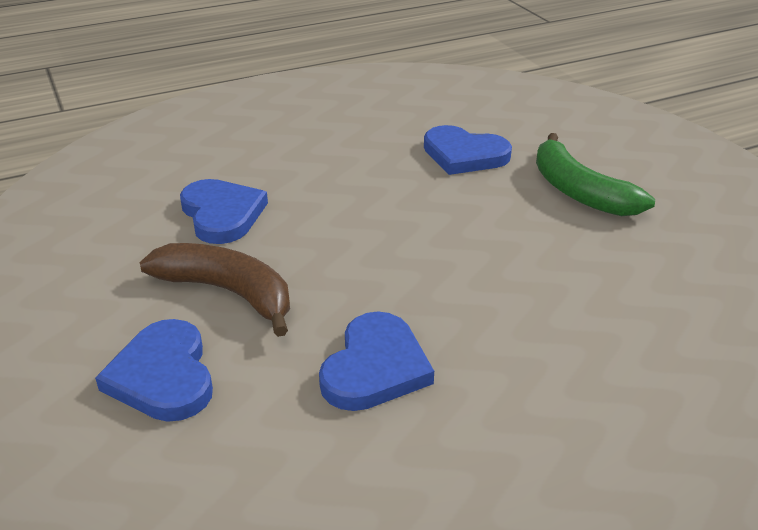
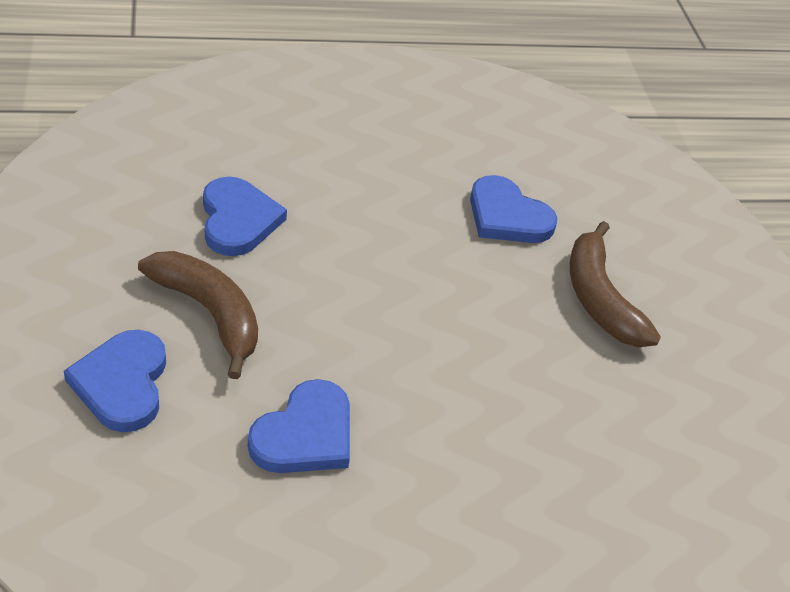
camera: 10 degrees right, 10 degrees up
(579, 191) = (599, 298): green banana -> brown banana

